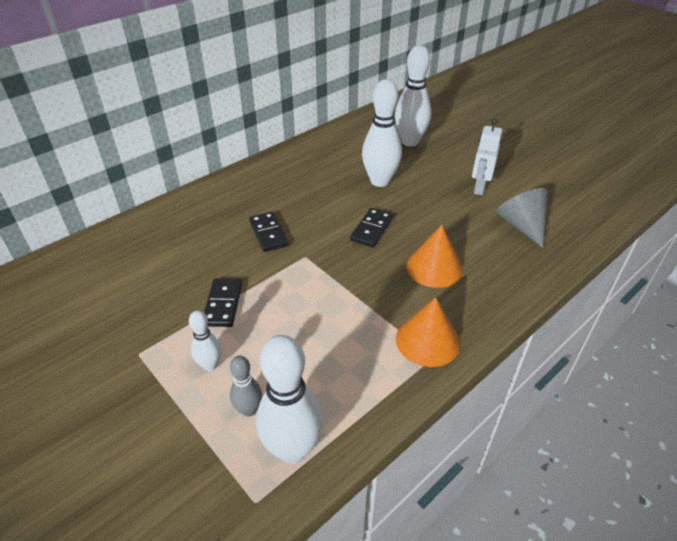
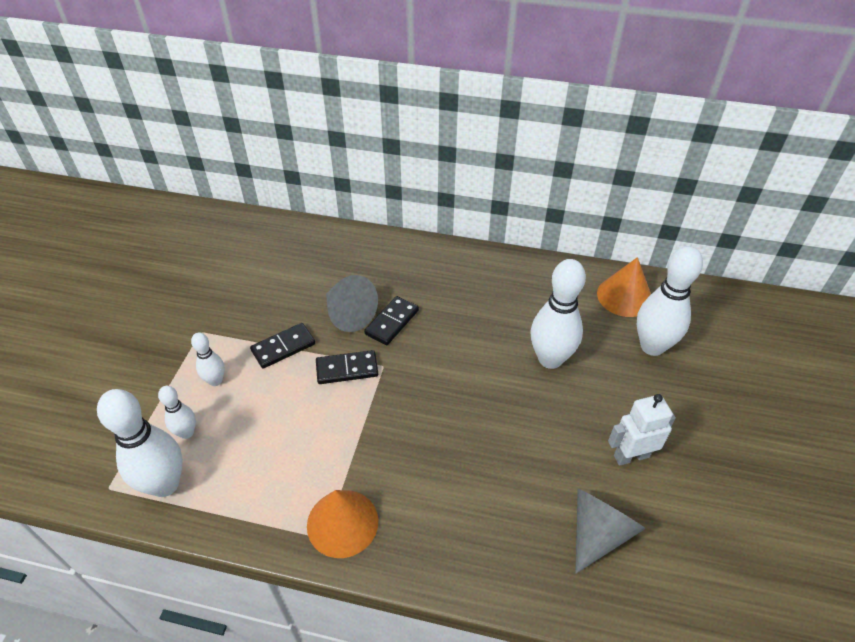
camera: 55 degrees right, 5 degrees up
(233, 252) = (349, 314): none -> grey cone
(249, 410) = (187, 433): grey bowling pin -> white bowling pin
(371, 229) = (465, 394): black domino -> black domino (347, 369)
(434, 267) = (451, 478): orange cone -> orange cone (624, 296)

